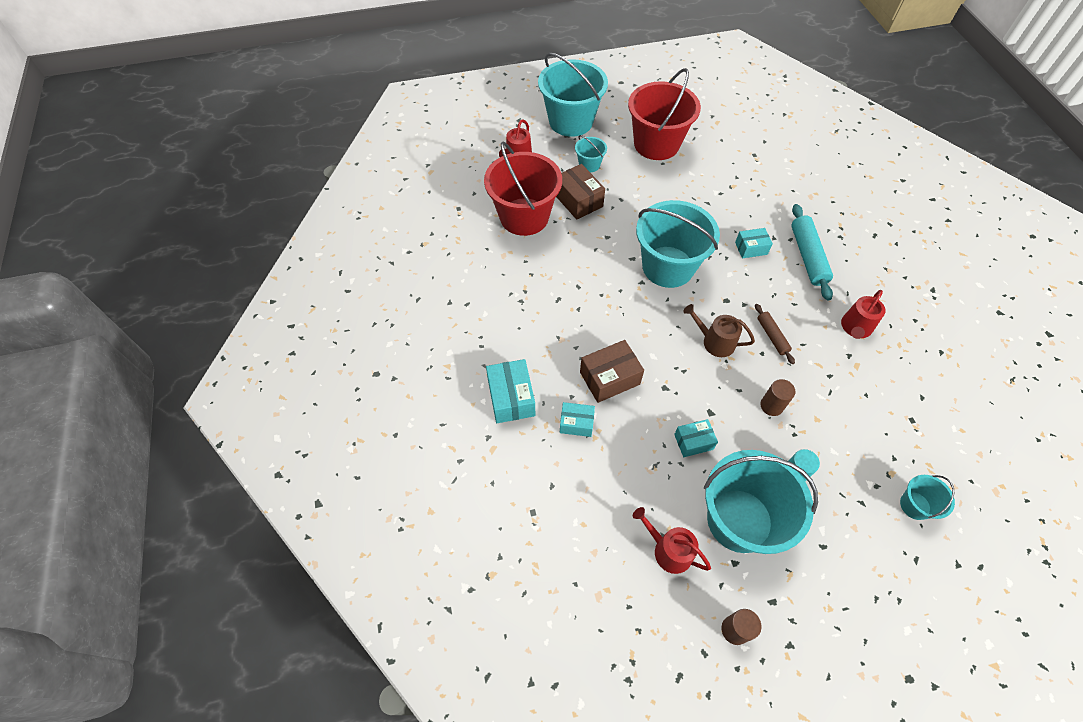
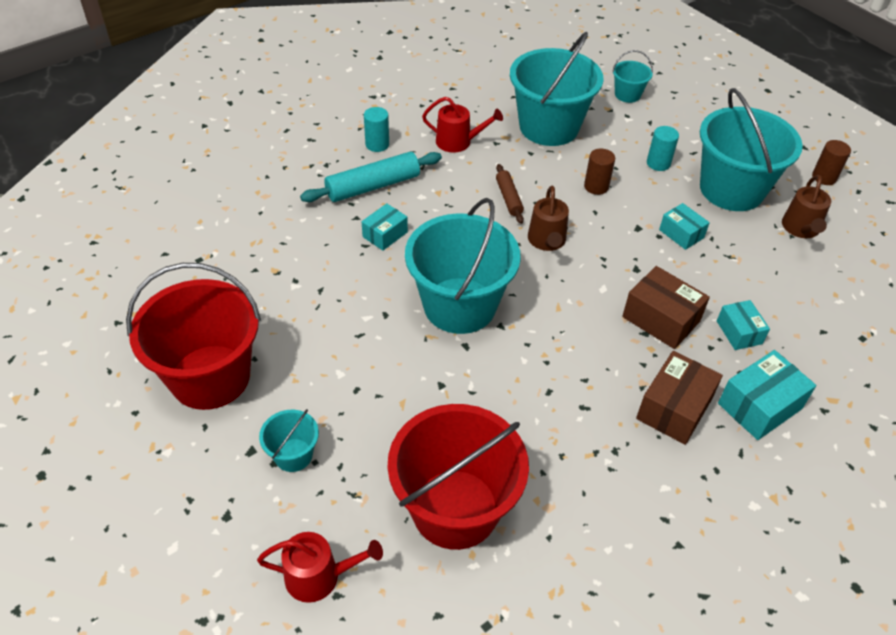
camera: 115 degrees left, 10 degrees down
(571, 121) = (183, 522): turquoise bucket -> turquoise bucket (549, 127)
(578, 200) = (384, 444): brown box -> brown box (674, 408)
(668, 550) = (801, 229): red watering can -> brown watering can
(751, 248) = (385, 234): turquoise box -> turquoise box turned 75 degrees clockwise
(772, 336) = (509, 198): brown rolling pin -> brown rolling pin turned 60 degrees counterclockwise
(861, 273) = (377, 144): none -> turquoise cylinder

